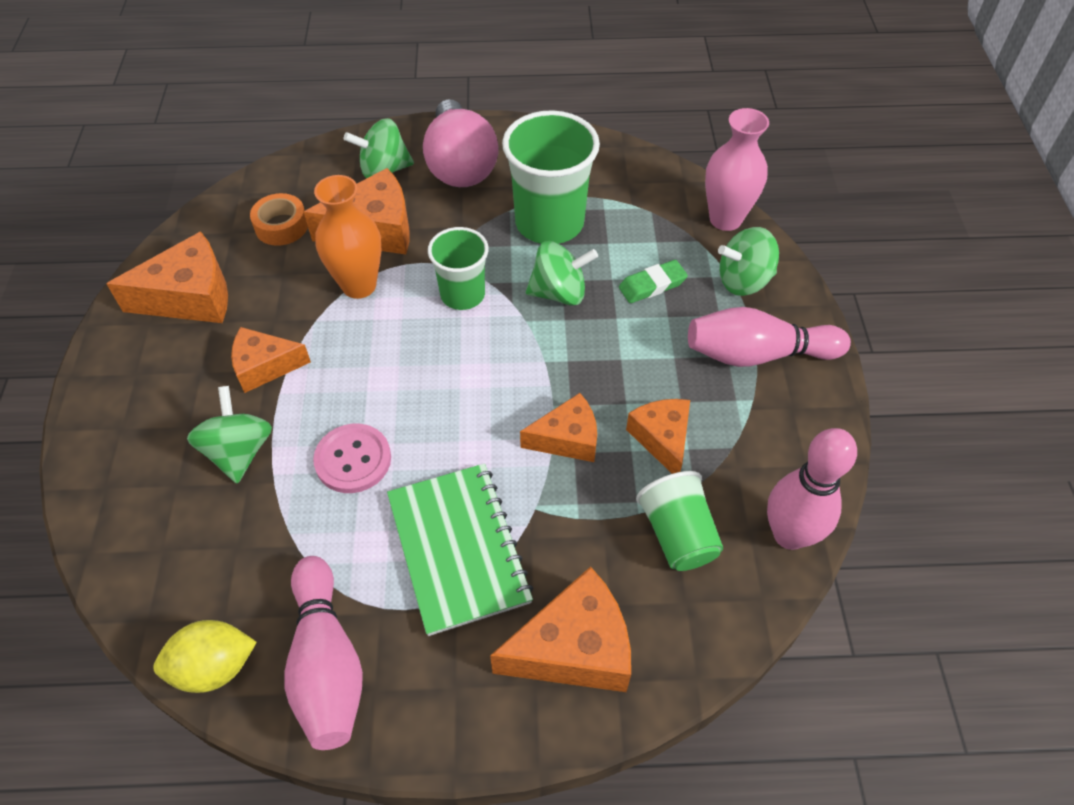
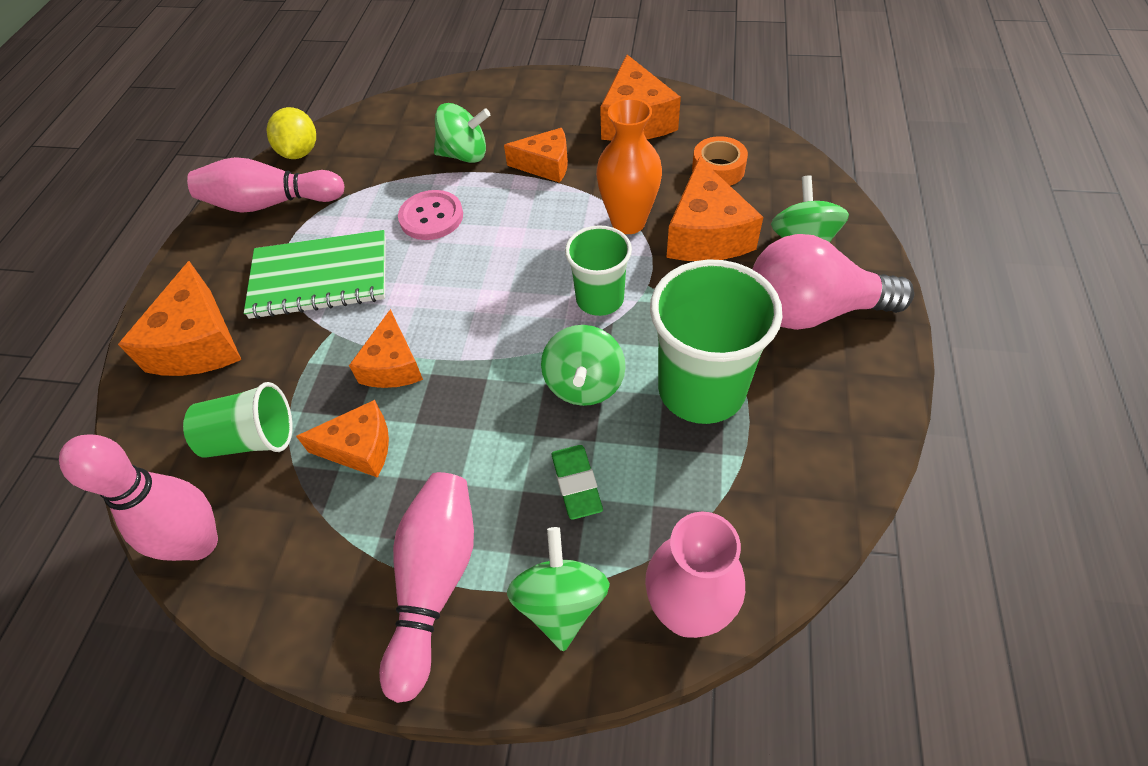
camera: 105 degrees right, 0 degrees up
(265, 366) = (545, 165): orange cheese -> orange cheese turned 90 degrees clockwise

